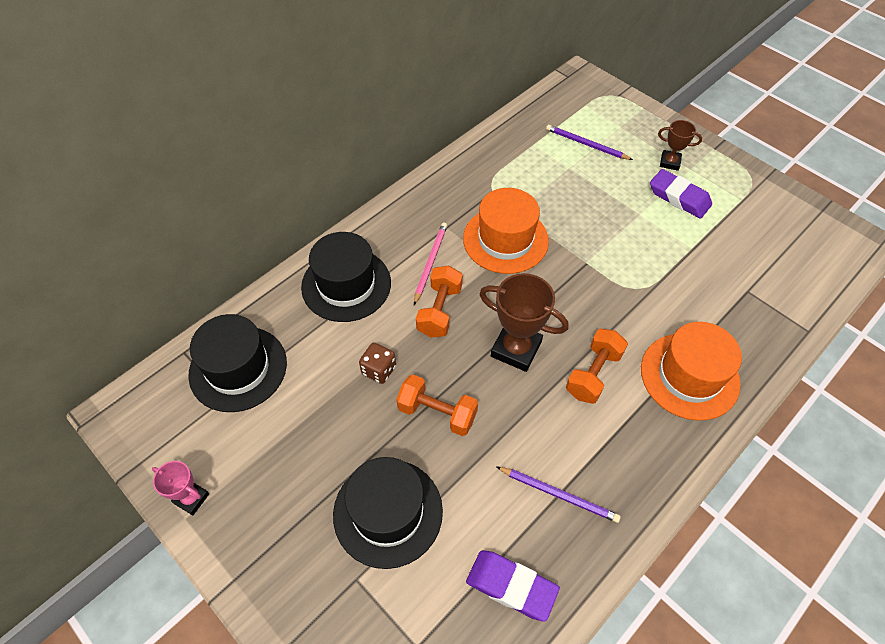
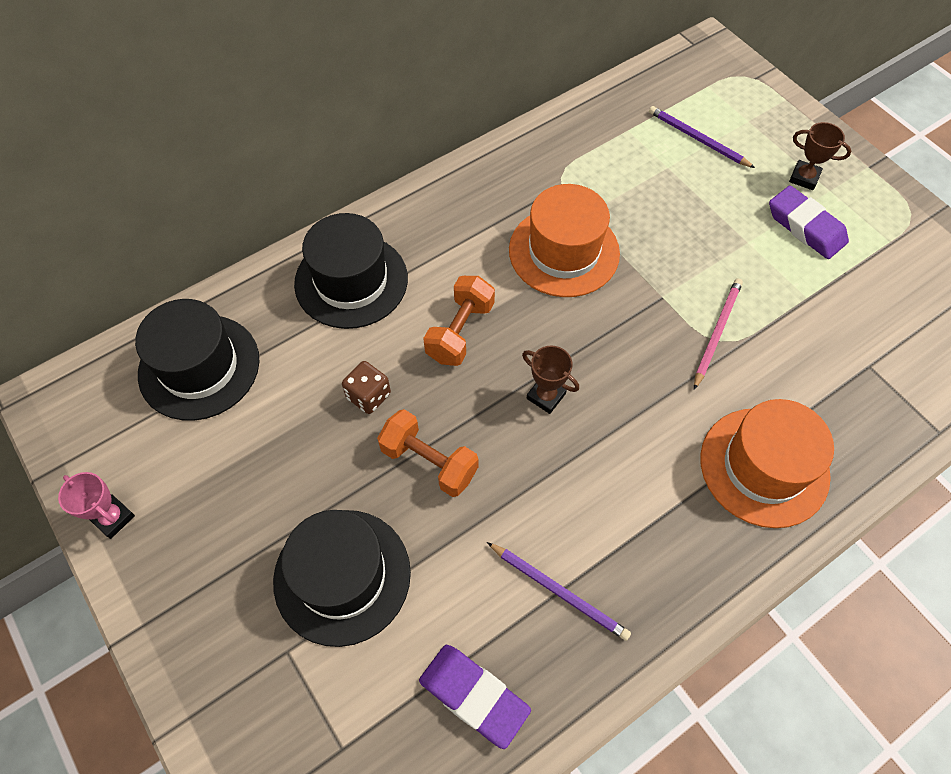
camera: 10 degrees right, 5 degrees up
(430, 263) = (462, 268): pink pencil -> pink pencil (717, 332)
(516, 349) = (546, 396): brown trophy -> brown trophy, size x0.57
(593, 374) = (638, 444): orange dumbbell -> none

